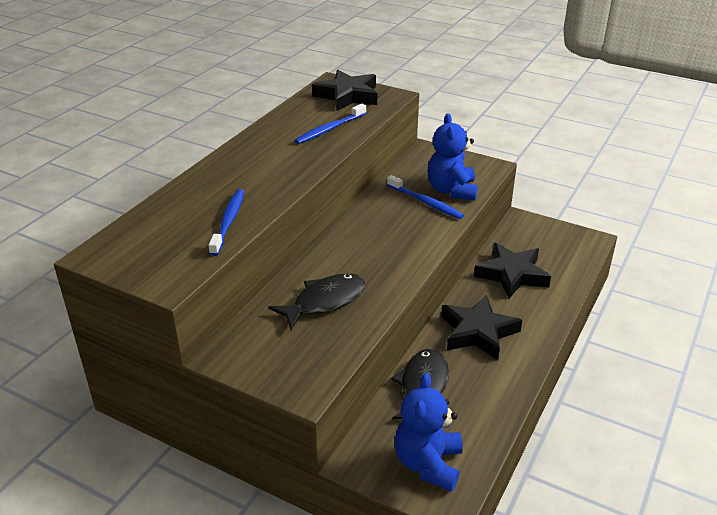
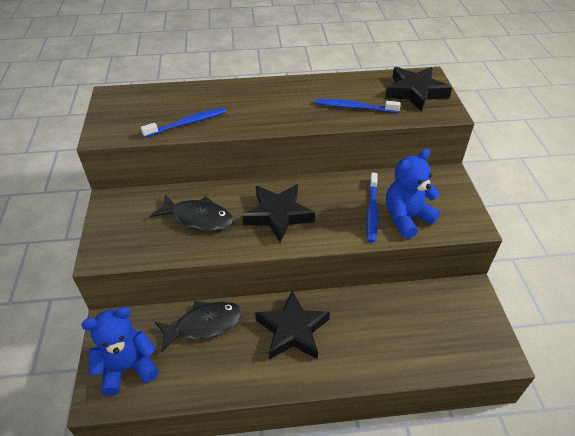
camera: 55 degrees right, 10 degrees up
(512, 274) = (387, 319): black star -> black star (278, 215)

